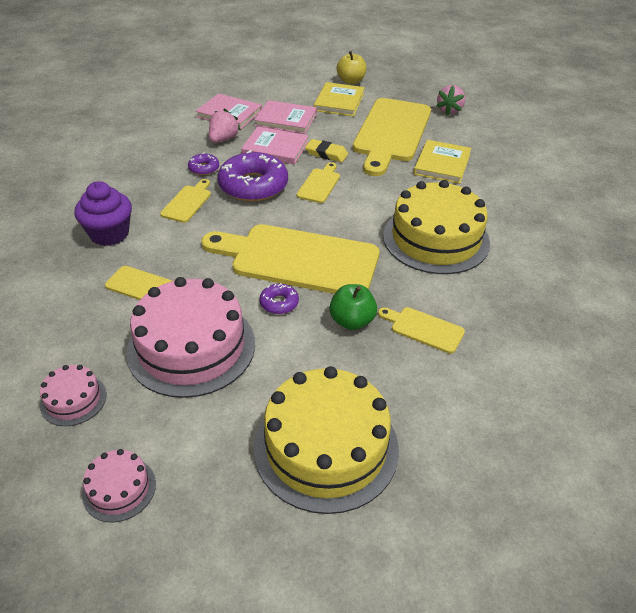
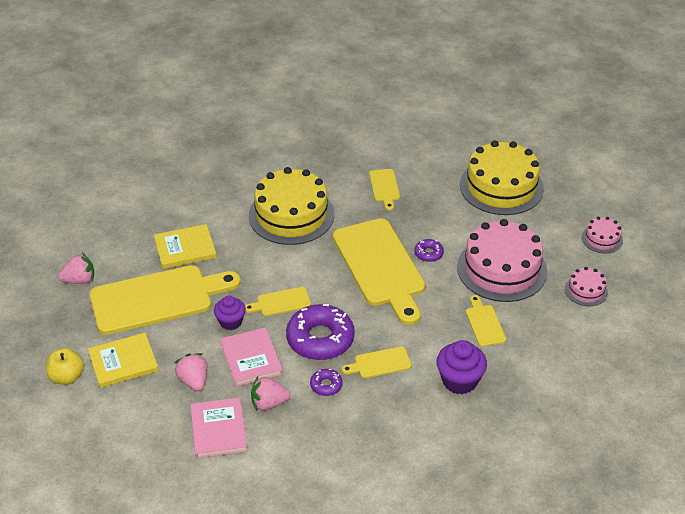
camera: 125 degrees left, 0 degrees up
(286, 120) = (193, 381): pink book -> pink strawberry
(326, 154) = (230, 322): yellow eraser -> purple cupcake
(352, 321) = (409, 217): green apple -> none

